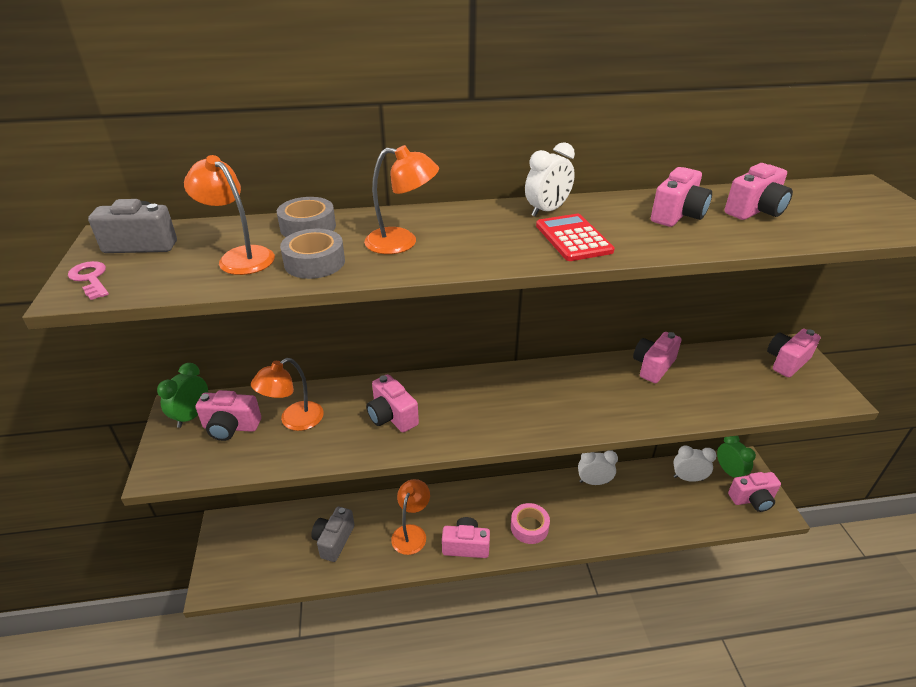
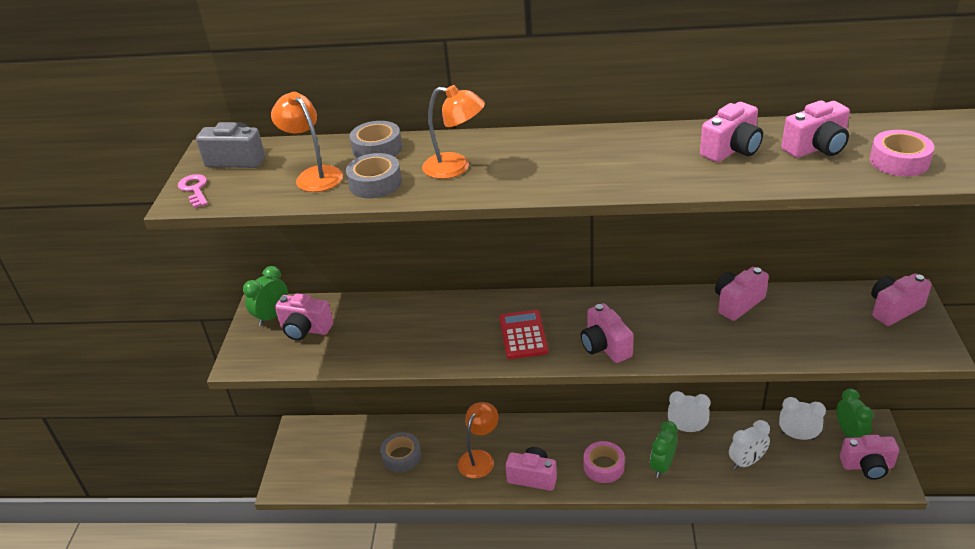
camera: 15 degrees right, 0 degrees up
(294, 421) = (362, 328): orange lamp -> none
(334, 540) = (401, 457): grey camera -> grey tape
(392, 416) = (454, 332): pink camera -> pink camera (605, 346)
(547, 211) = (602, 140): white clock -> white clock (746, 462)
(573, 238) = (615, 170): red calculator -> red calculator (523, 335)
(581, 520) = (662, 466): none -> green clock
(837, 219) = (899, 161): none -> pink tape

